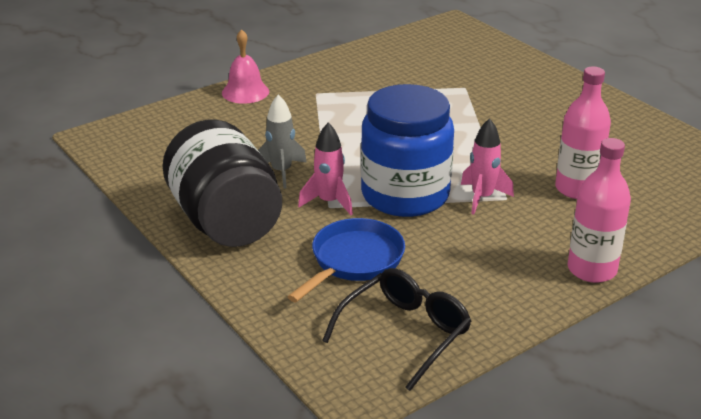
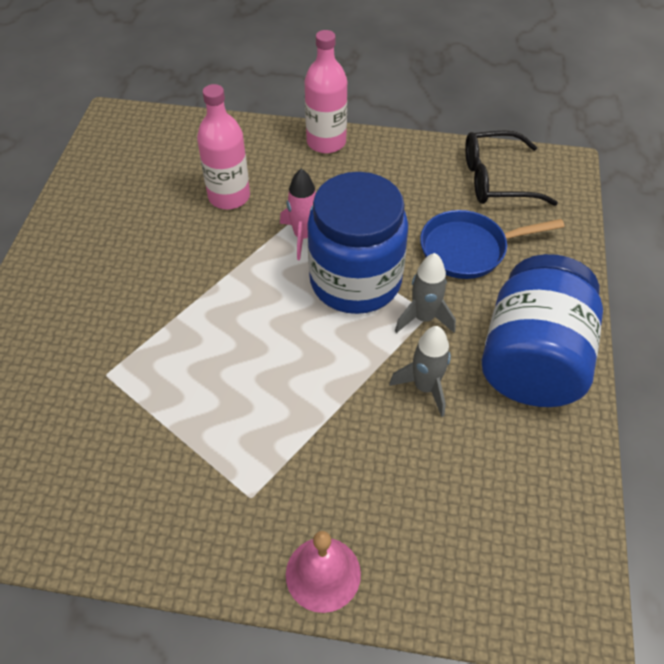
camera: 135 degrees left, 20 degrees up
(226, 221) = (532, 360): black jar -> blue jar
(329, 202) = (423, 318): pink rocket -> grey rocket

